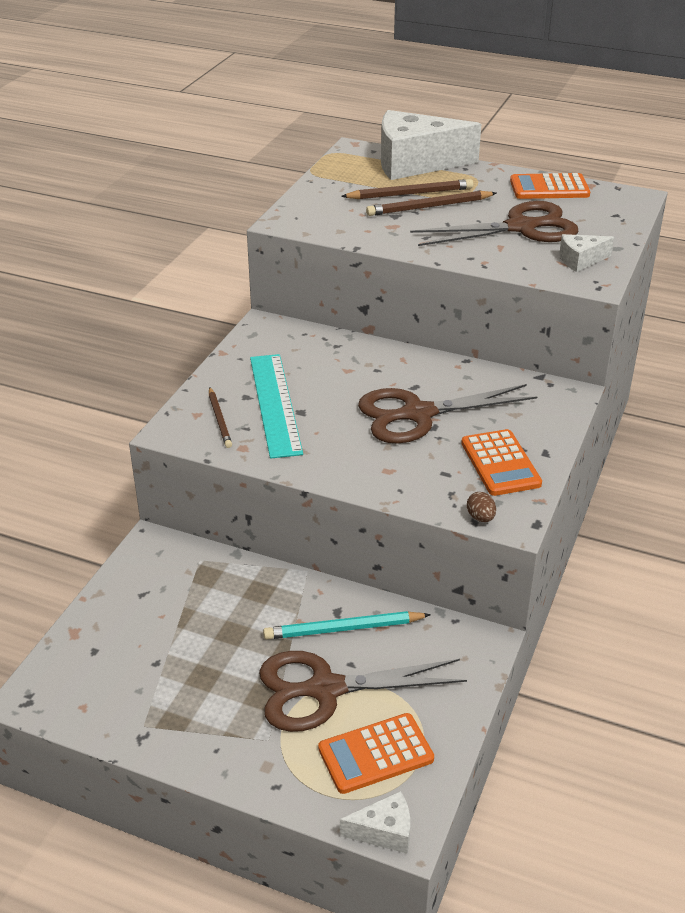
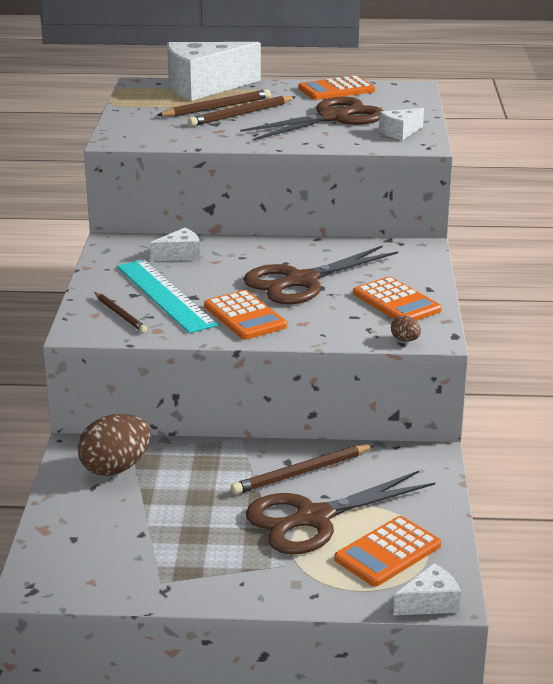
camera: 20 degrees left, 10 degrees down
(174, 577) = (116, 468): none -> brown egg
(318, 355) = (180, 255): none -> white cheese
(336, 448) = (245, 316): none -> orange calculator
(344, 628) = (302, 472): turquoise pencil -> brown pencil

